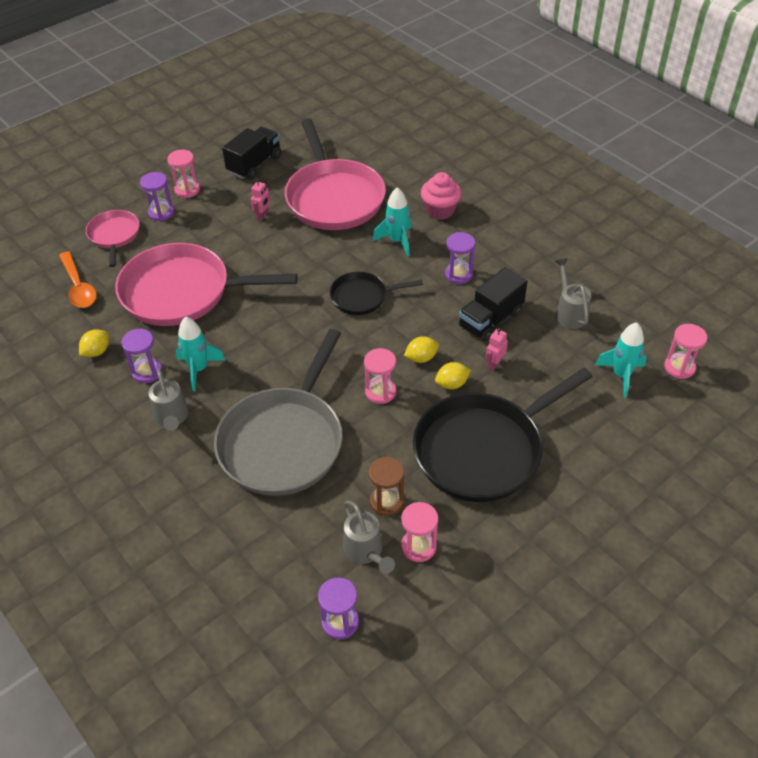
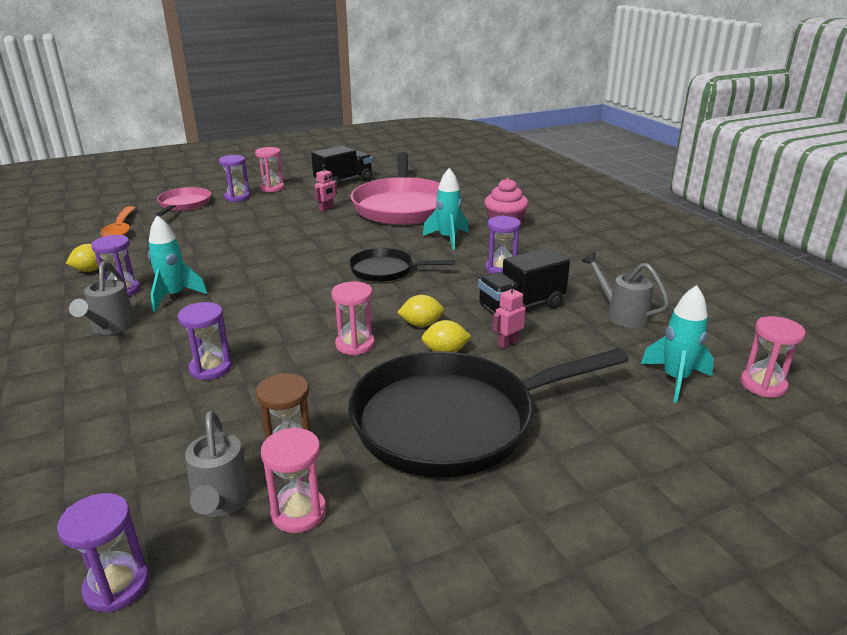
camera: 15 degrees right, 20 degrees down
(182, 292) = (209, 244): pink pan -> none
(284, 442) = (210, 368): grey pan -> purple hourglass
(569, 313) = (622, 315): grey watering can -> grey watering can turned 45 degrees counterclockwise

